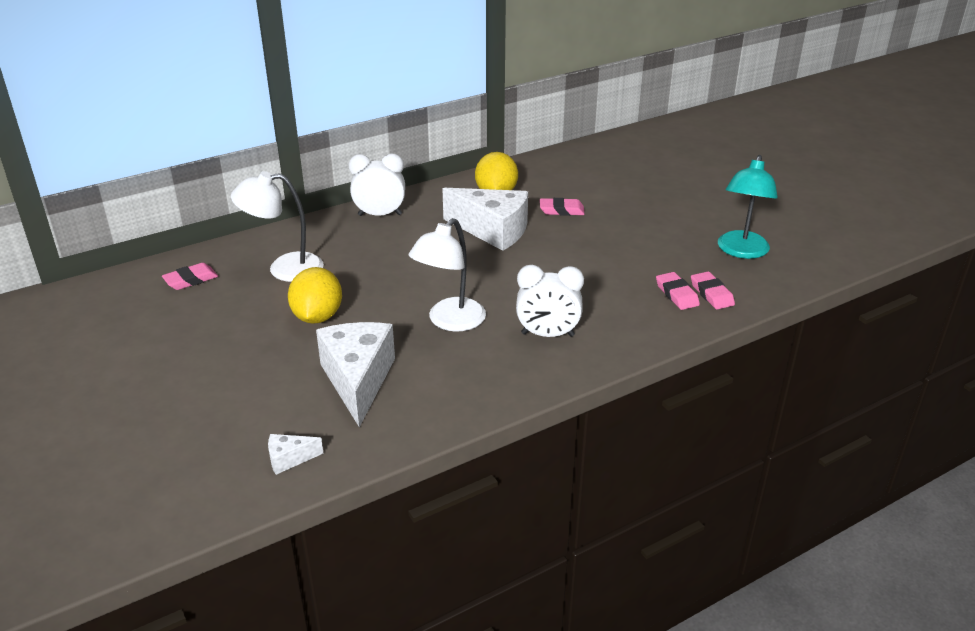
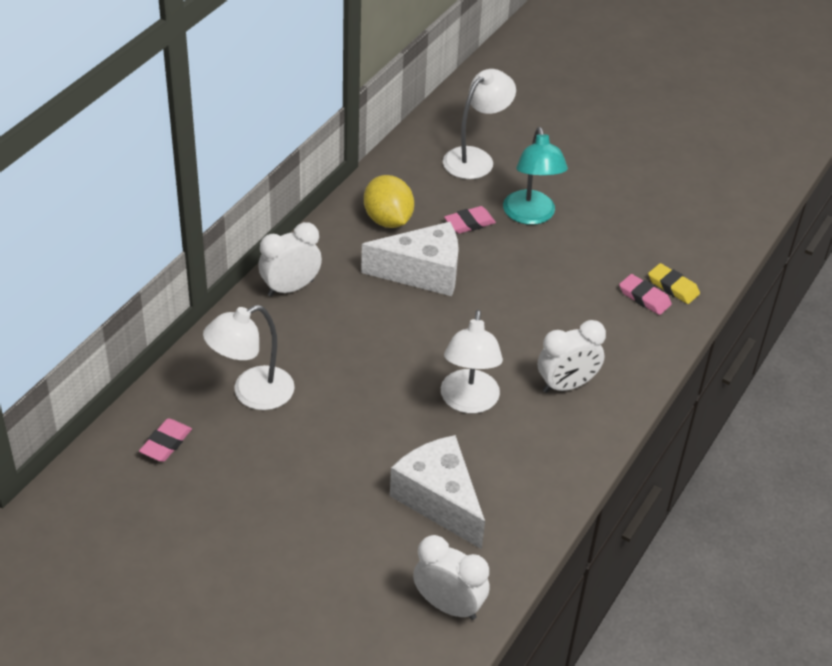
camera: 30 degrees left, 10 degrees up
(289, 459) = (448, 605): white cheese -> white clock
(317, 317) = (339, 442): yellow lemon -> none
(604, 174) = (475, 158): none -> white lamp
(711, 294) = (673, 287): pink eraser -> yellow eraser
(741, 251) = (666, 225): turquoise lamp -> turquoise lamp (531, 216)

